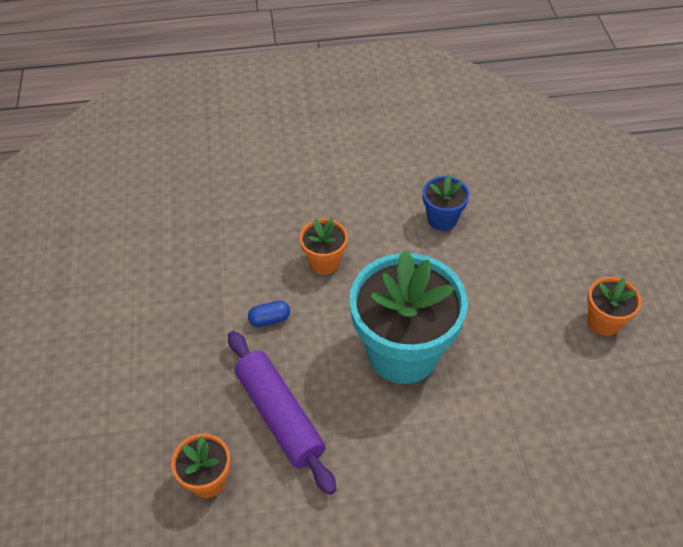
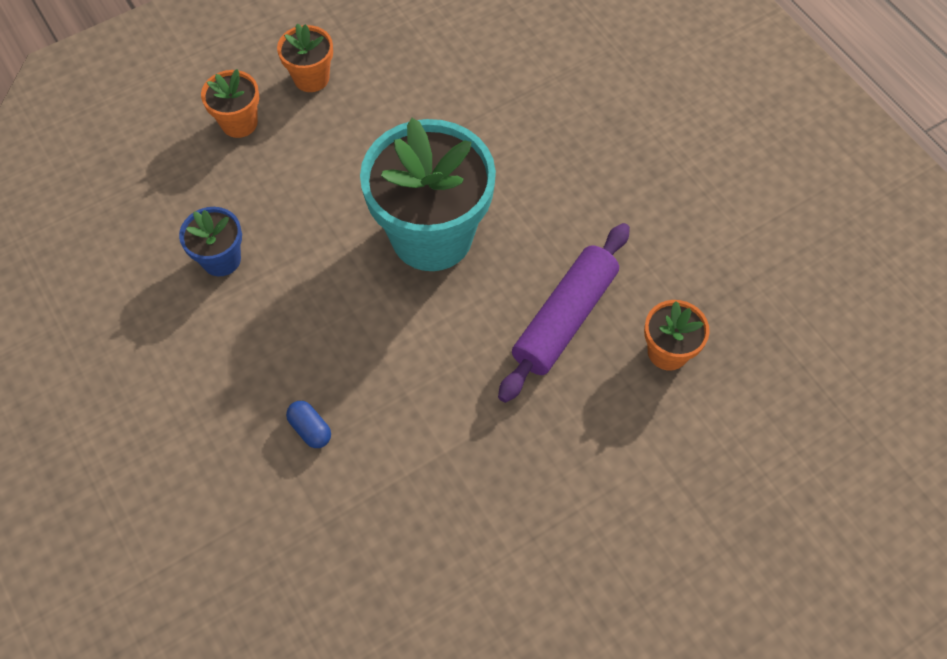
camera: 115 degrees left, 10 degrees up
(270, 319) = (452, 383): blue capsule -> blue capsule (310, 429)
(324, 262) = (342, 360): orange flower pot -> orange flower pot (239, 123)

